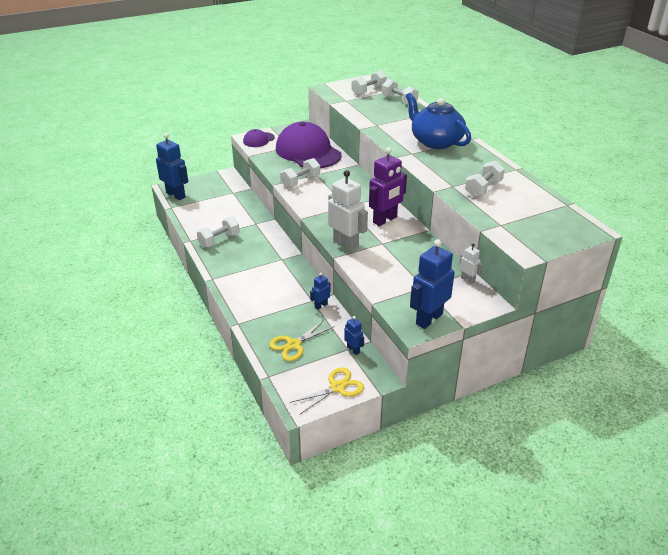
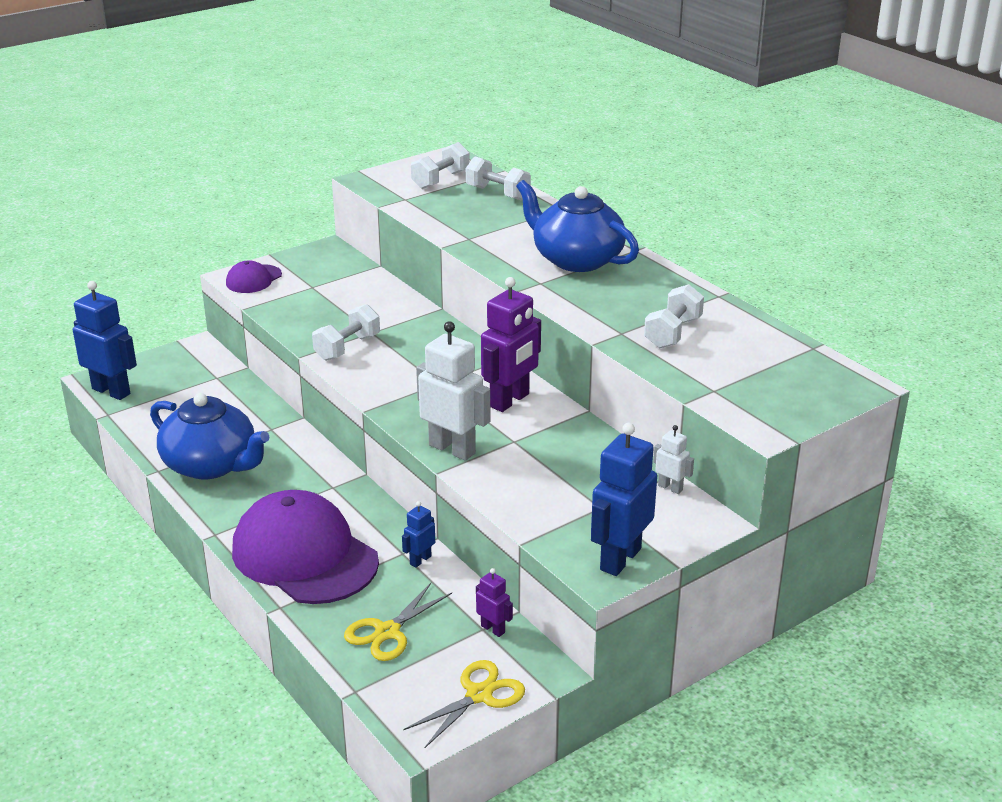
camera: 10 degrees left, 5 degrees down
(219, 240) = (211, 465): white dumbbell -> blue teapot
(308, 152) = (348, 293): purple cap -> purple cap (304, 555)
(353, 350) = (493, 629): blue robot -> purple robot

